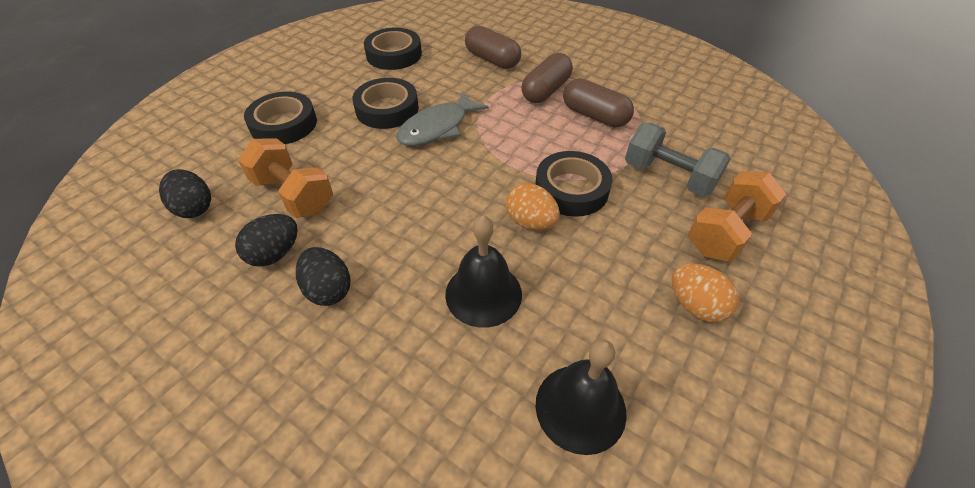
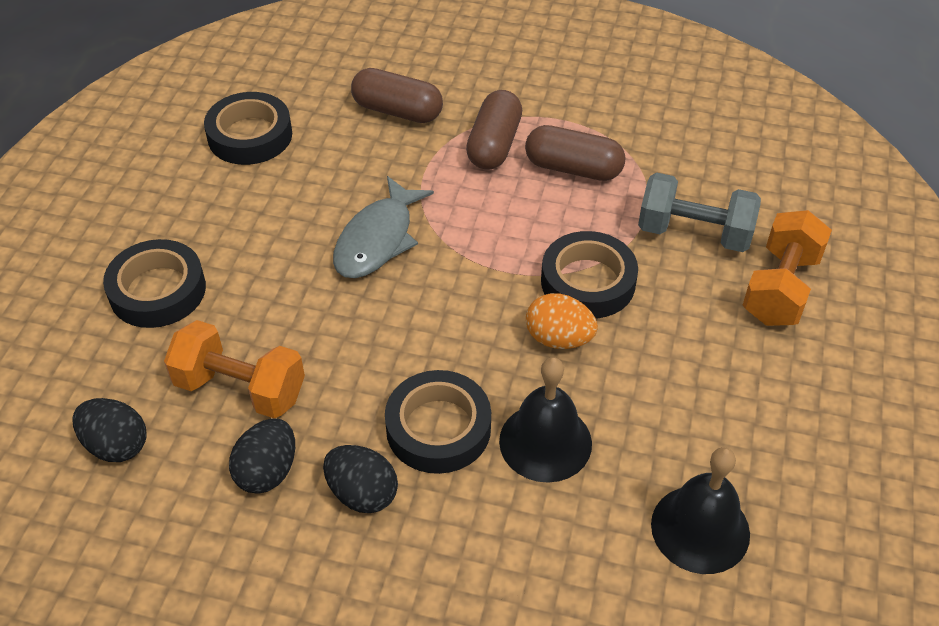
camera: 20 degrees left, 0 degrees up
(387, 109) = (292, 228): black tape -> black tape (438, 428)
(695, 305) = (775, 385): orange egg -> none

